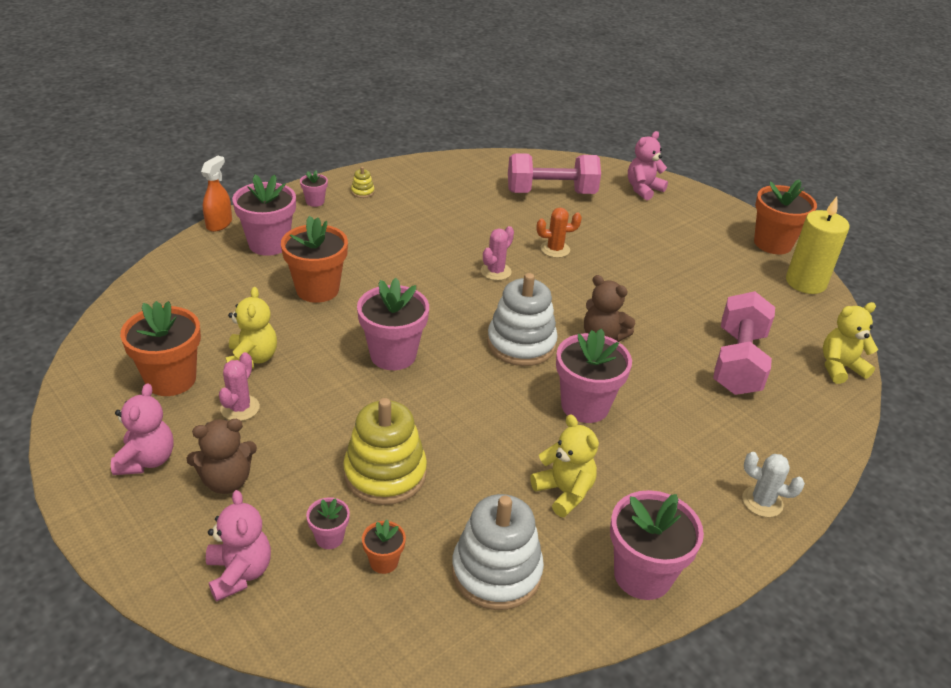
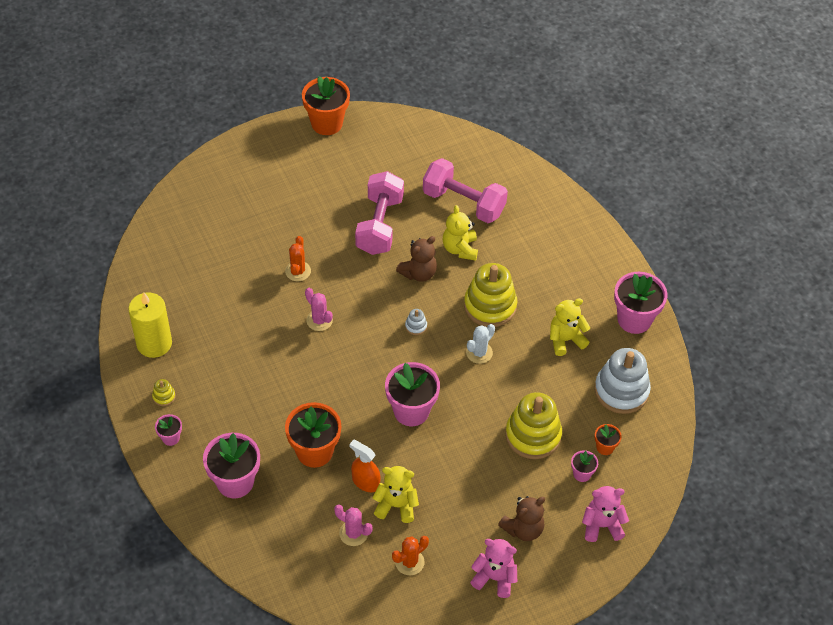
camera: 75 degrees left, 15 degrees up
(171, 379) = (409, 562): orange flower pot -> orange cactus
(219, 224) = (189, 520): orange spray bottle -> orange spray bottle (365, 482)
(226, 481) = (523, 529): brown teddy bear -> brown teddy bear turned 60 degrees clockwise
(240, 408) = (451, 517): pink cactus -> pink cactus (353, 533)
(521, 344) = (416, 326): white stacking toy -> white stacking toy, size x0.41
(551, 193) = (207, 249): pink dumbbell -> pink dumbbell (379, 225)
(585, 406) = (490, 306): pink flower pot -> yellow stacking toy
(643, 189) = (221, 180): pink teddy bear -> none
(762, 502) = (590, 241): white cactus -> white cactus (479, 353)
(805, 282) = (382, 125): yellow candle -> yellow candle (154, 343)
(840, 368) = (481, 148): yellow teddy bear -> yellow teddy bear (460, 249)

